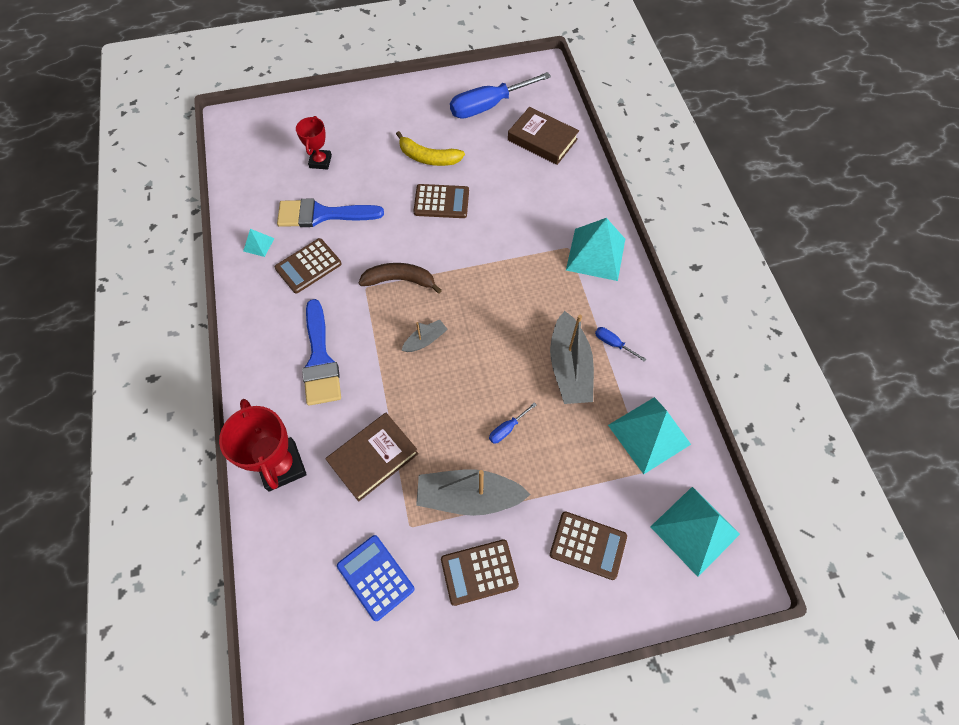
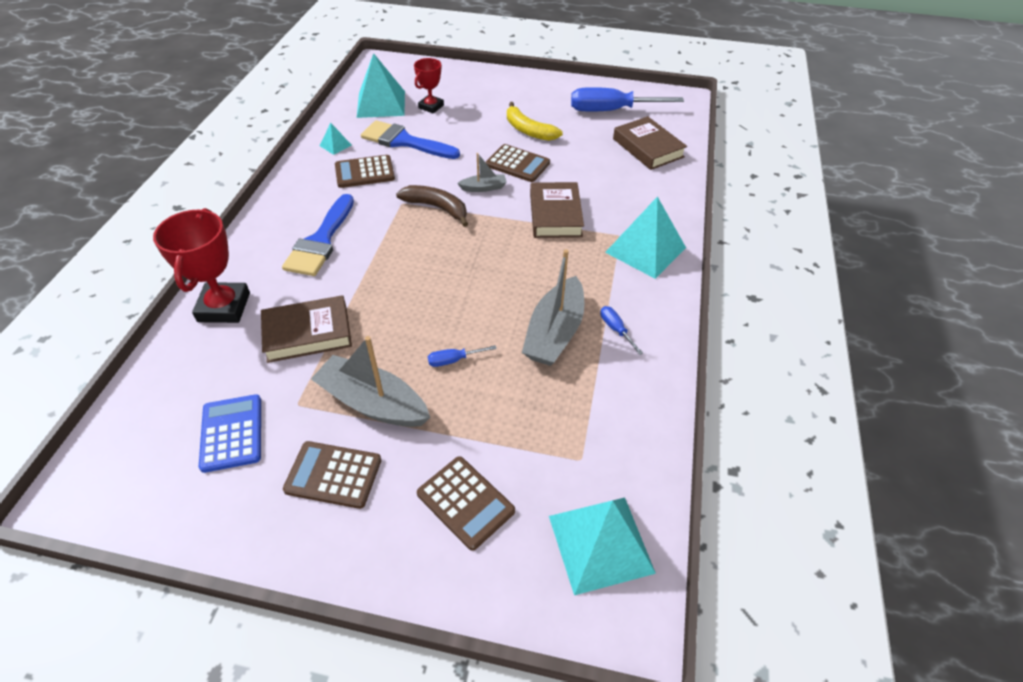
camera: 25 degrees right, 15 degrees down
(425, 340) = (426, 260): grey boat -> grey boat (483, 188)
(505, 247) = (555, 215): none -> brown book
(649, 434) = (604, 426): turquoise pyramid -> turquoise pyramid (381, 104)

